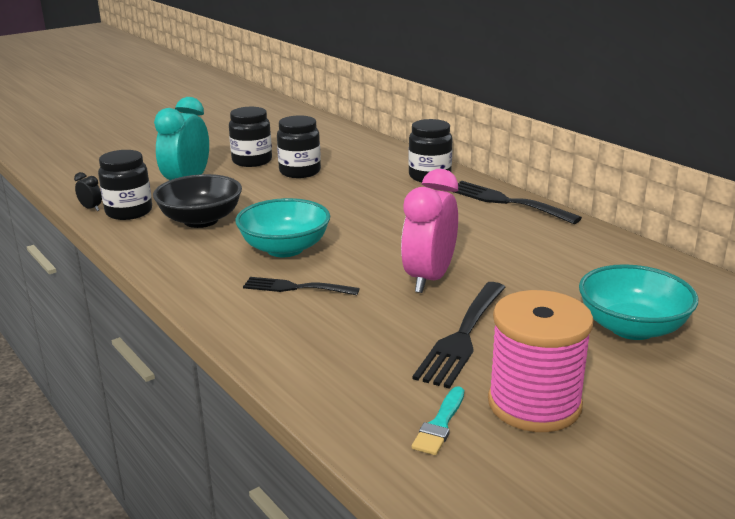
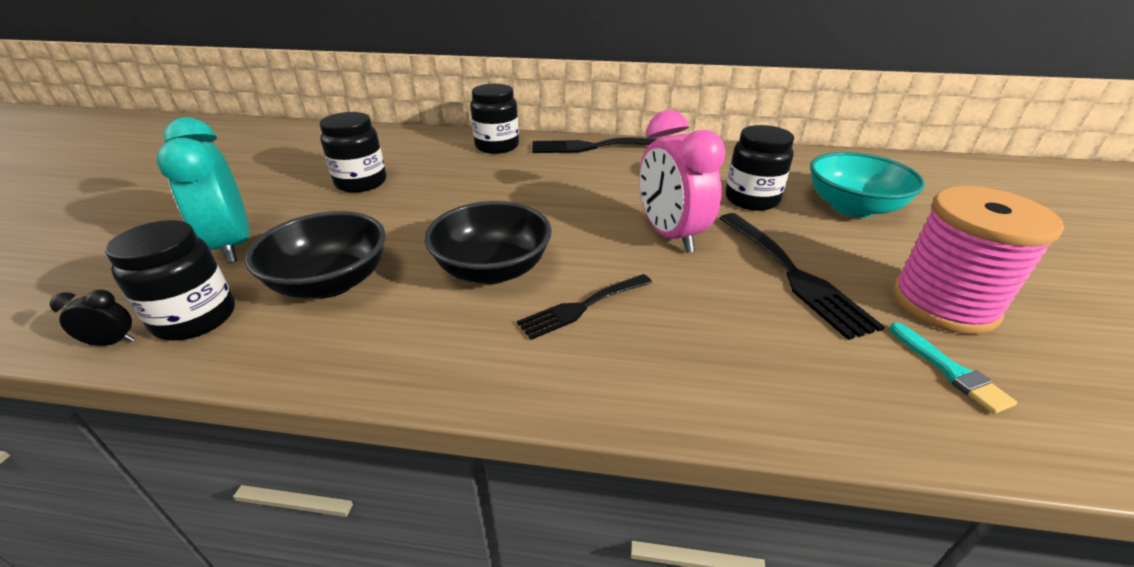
camera: 45 degrees left, 10 degrees up
(252, 161) = (281, 190): black jar -> black jar (751, 199)
(285, 249) = (492, 269): turquoise bowl -> black bowl

